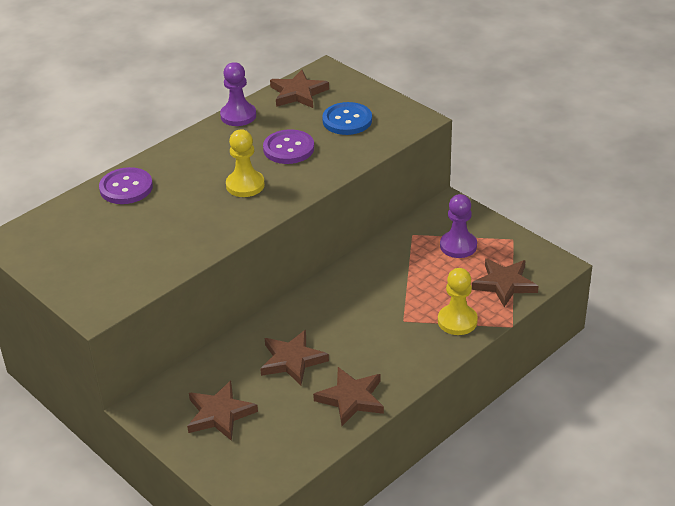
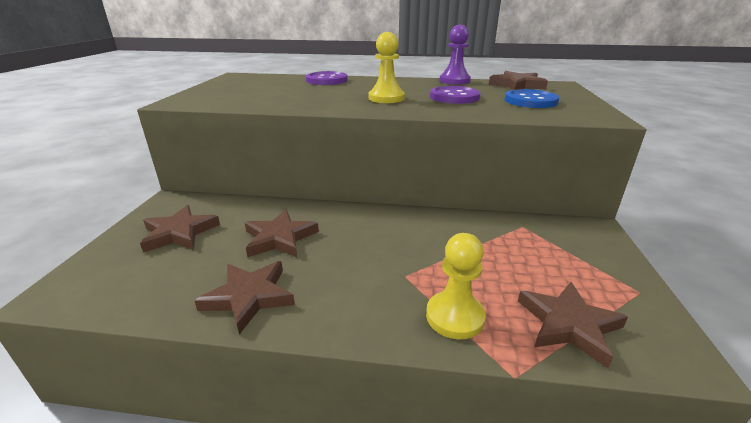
camera: 50 degrees right, 10 degrees down
(458, 246) = (558, 259): purple pawn -> none

